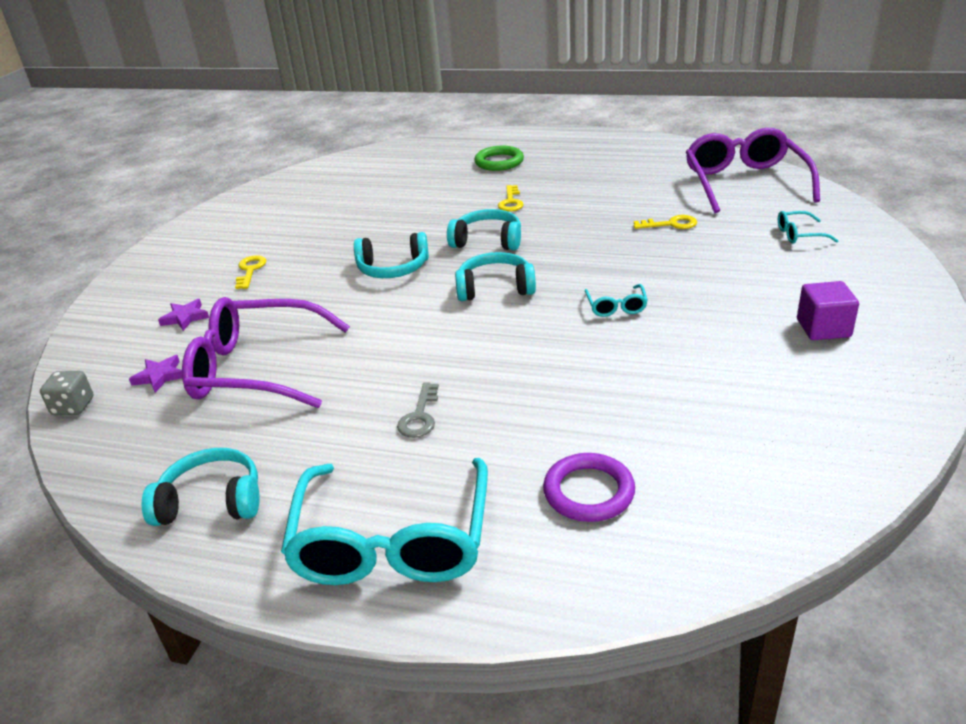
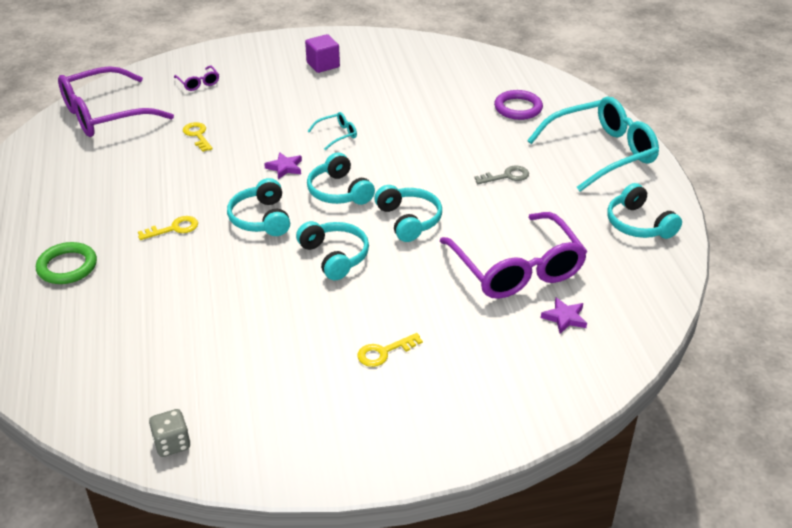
camera: 120 degrees left, 5 degrees up
(73, 407) = (632, 346): grey dice -> grey dice (172, 444)
(185, 317) = (485, 352): purple star -> purple star (285, 167)
(405, 320) = (408, 220): none -> turquoise headphones
(799, 234) = (198, 83): turquoise glasses -> purple glasses

